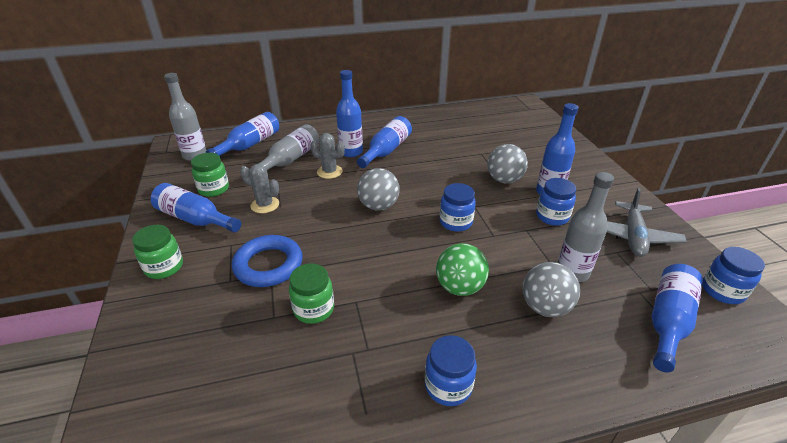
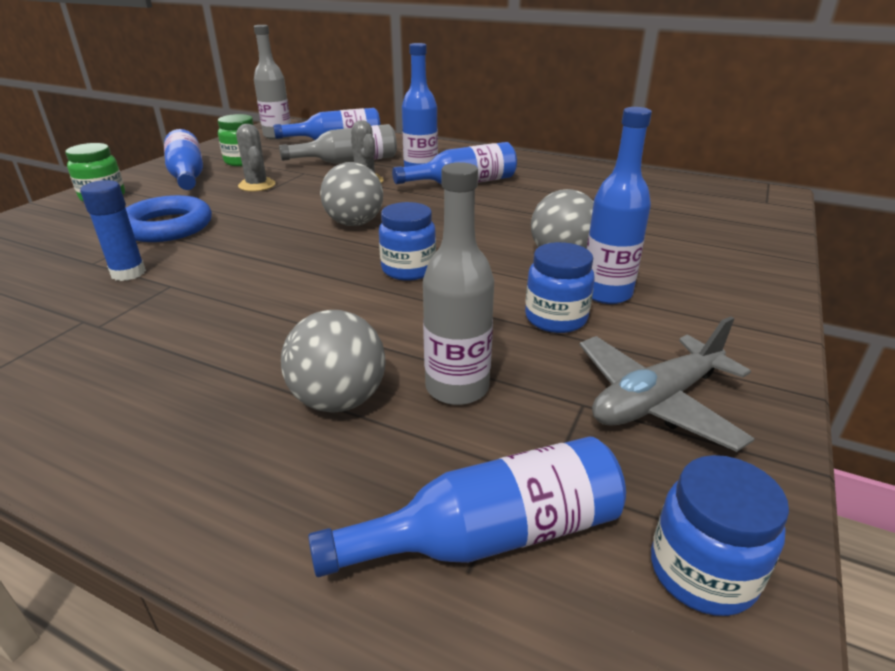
camera: 40 degrees right, 5 degrees down
(314, 309) = (128, 273): green jar -> blue glue stick
(448, 386) = (86, 399): blue jar -> none
(459, 287) = (285, 326): green ball -> none

